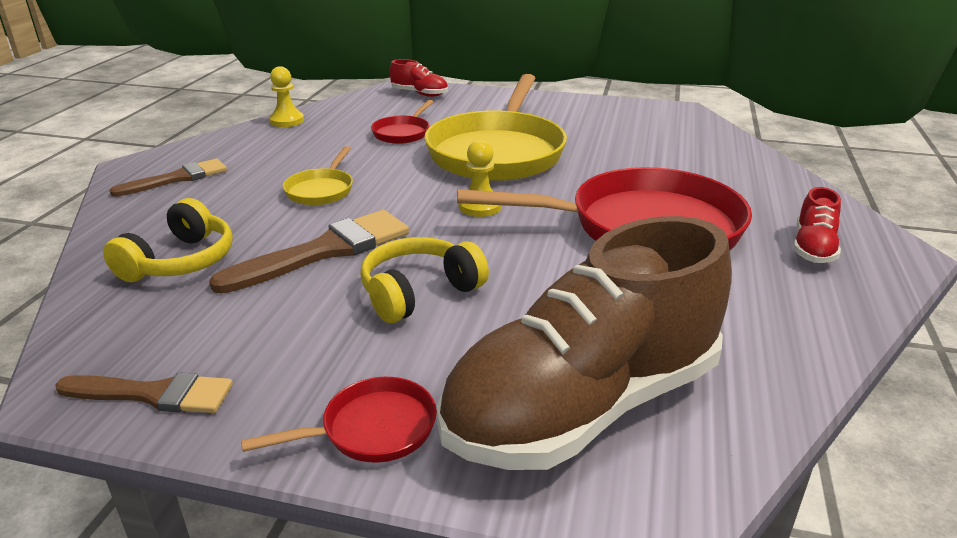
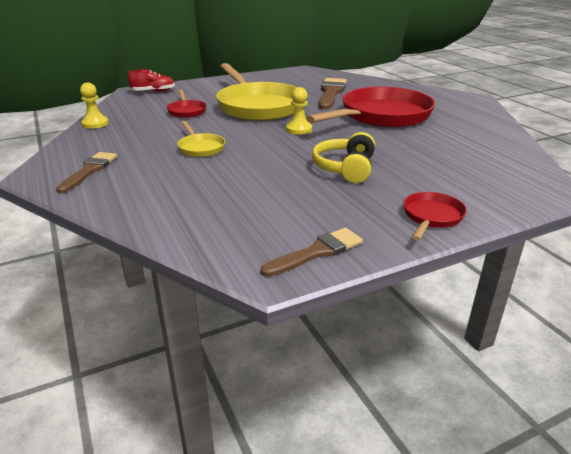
camera: 40 degrees left, 0 degrees up
(180, 261) = (194, 203): yellow headphones -> none
(325, 251) = (265, 170): brown brush -> brown brush (331, 93)
(583, 406) = (479, 177): brown shoe -> none
(813, 248) = (448, 104): red shoe -> none

